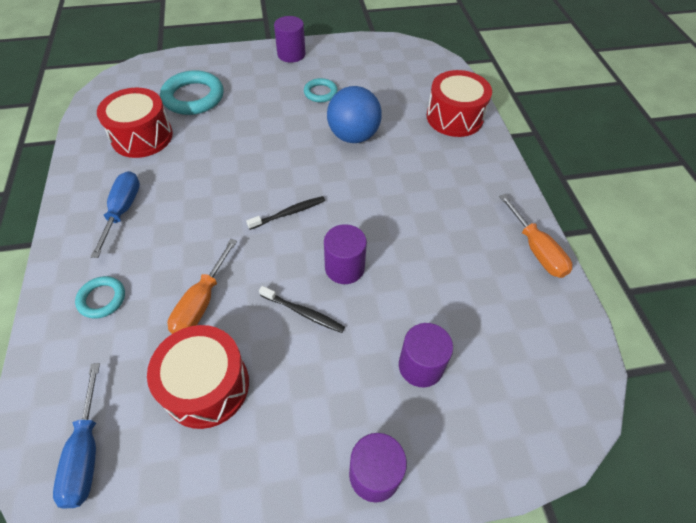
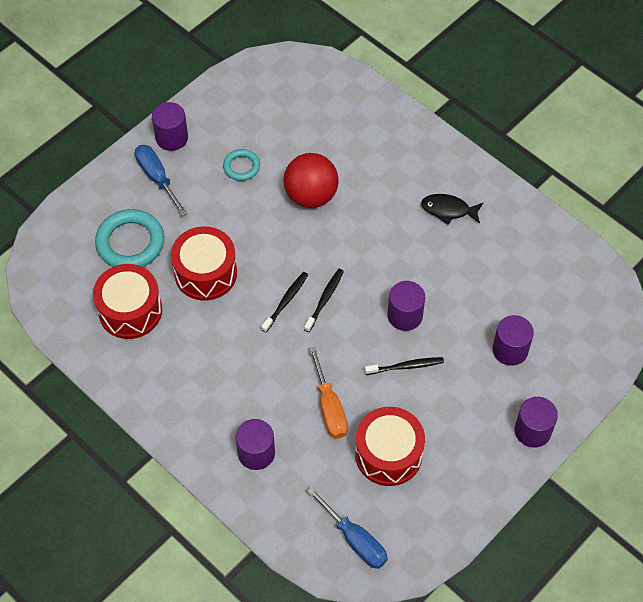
camera: 35 degrees left, 5 degrees up
(102, 299) = (256, 453): turquoise ring -> purple cylinder
(122, 211) = (193, 383): blue screwdriver -> blue screwdriver (157, 178)
(257, 196) = (286, 301): none -> black toothbrush
(353, 136) = (311, 195): blue ball -> red ball
(454, 117) = (378, 123): red drum -> red drum (205, 273)
(462, 207) = (448, 210): none -> black fish
(536, 249) = (524, 214): orange screwdriver -> none

